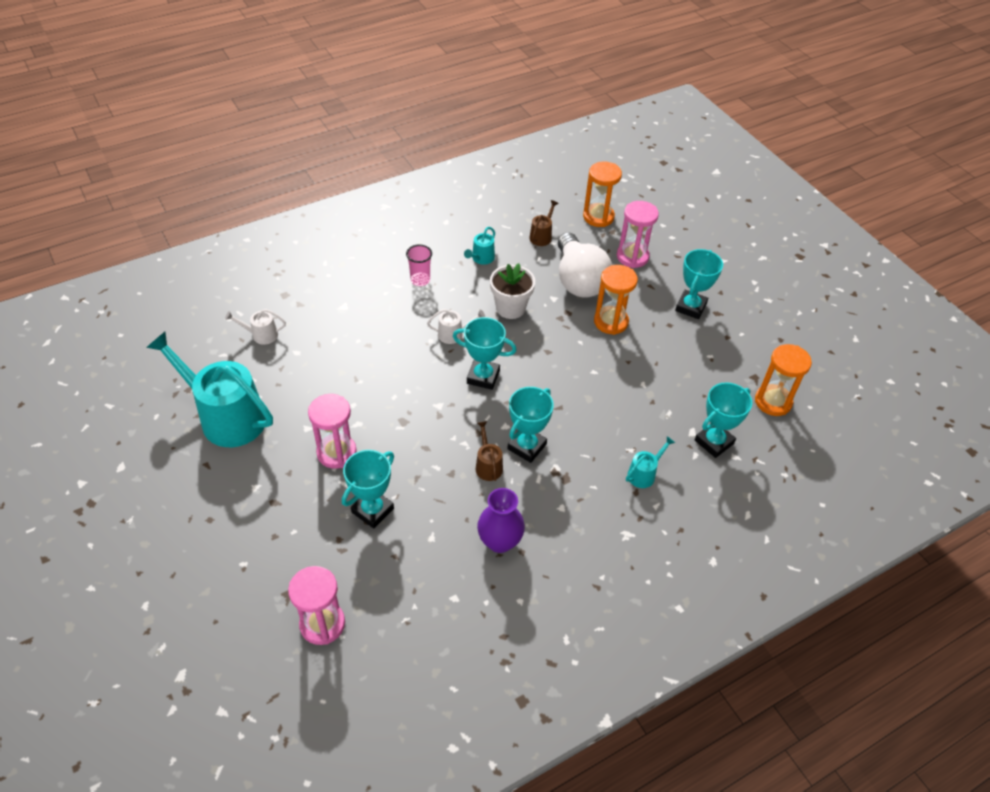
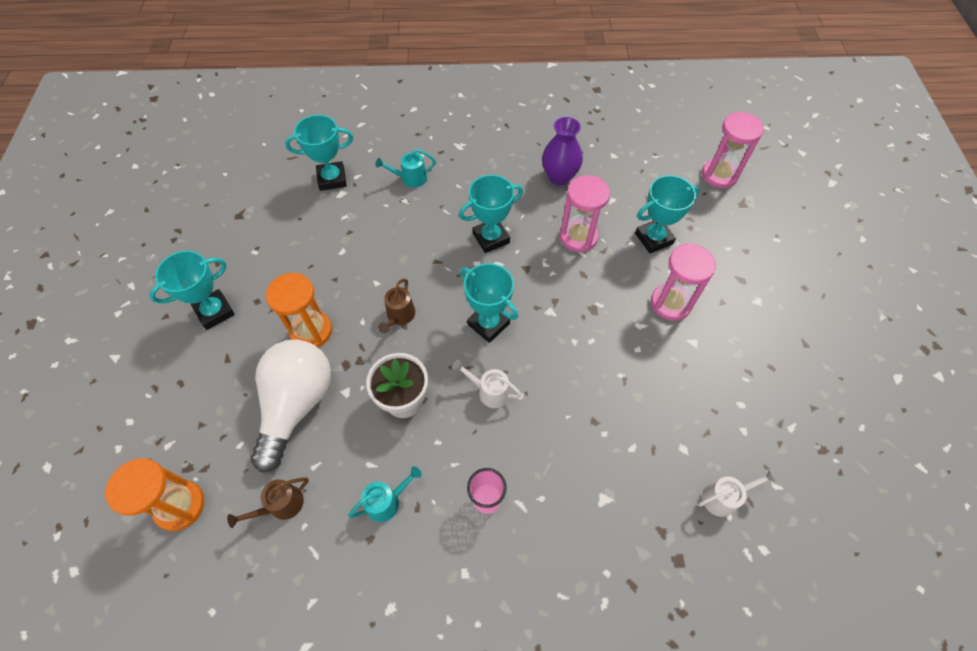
camera: 150 degrees left, 10 degrees up
(226, 417) = (780, 391): turquoise watering can -> none
(261, 335) = (723, 497): white watering can -> white watering can turned 45 degrees counterclockwise
(488, 465) = (535, 236): brown watering can -> brown watering can (399, 316)
(632, 257) = (205, 411): pink hourglass -> pink hourglass (578, 237)
(773, 402) = (249, 189): orange hourglass -> none

